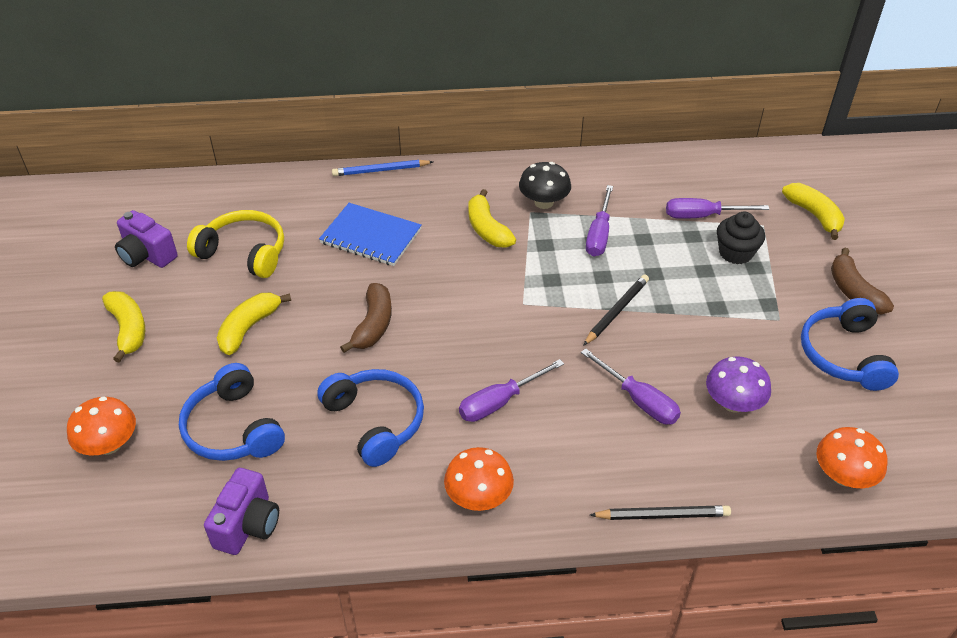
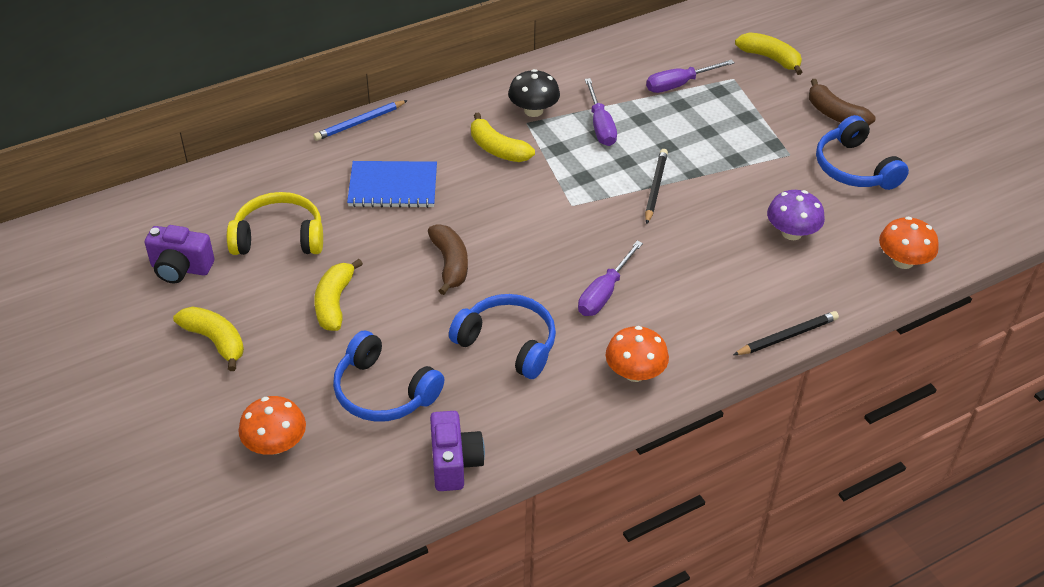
camera: 25 degrees left, 0 degrees up
(638, 400) = (716, 254): purple screwdriver -> none
(735, 253) = (724, 109): black cupcake -> none

